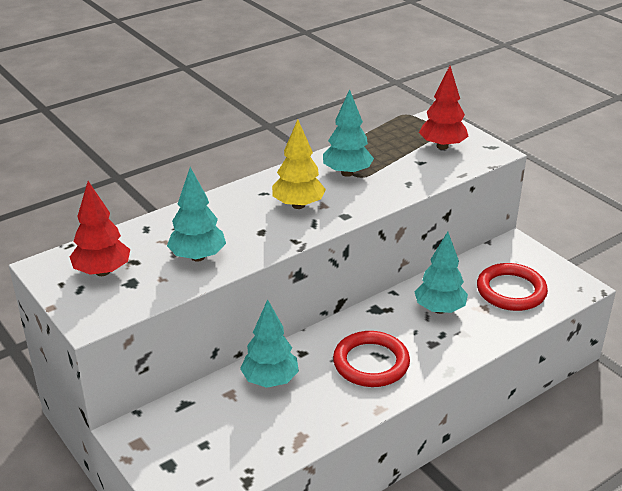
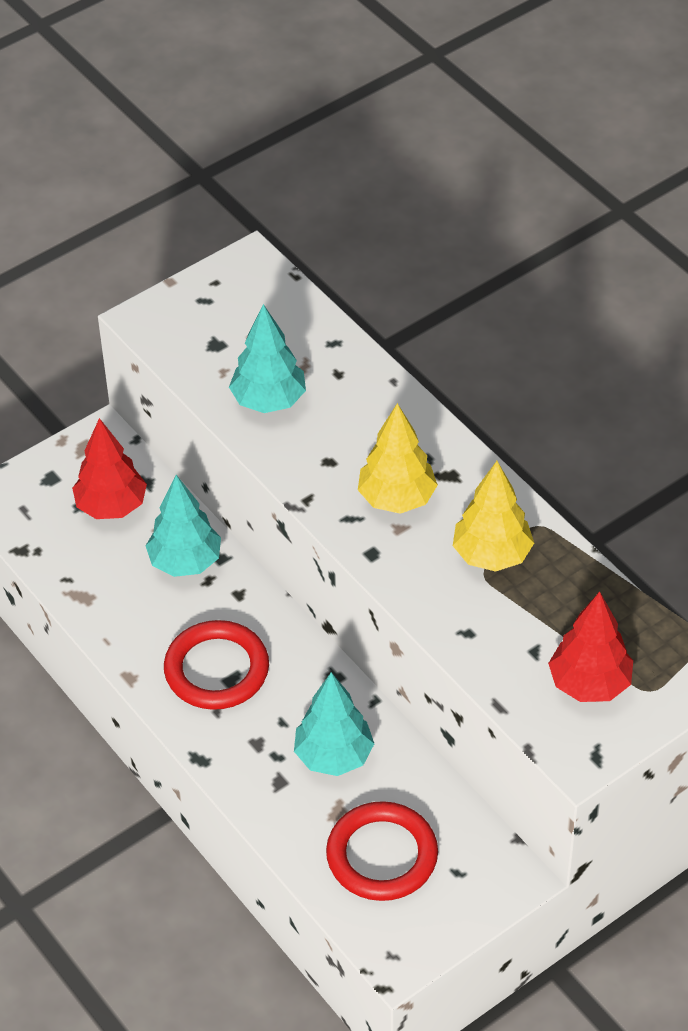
camera: 90 degrees right, 15 degrees up
(102, 272) = (238, 315): red tree -> red tree (111, 506)
(347, 173) = (492, 555): turquoise tree -> yellow tree

